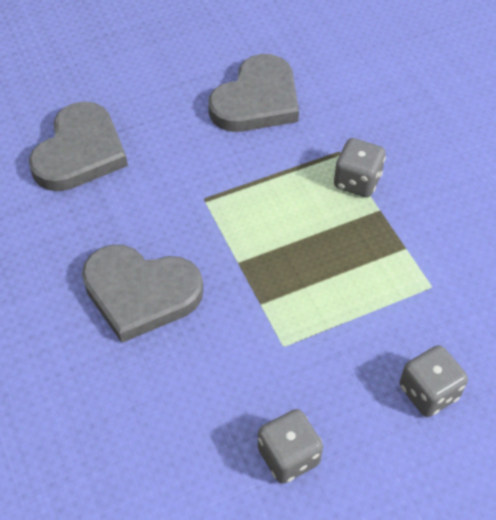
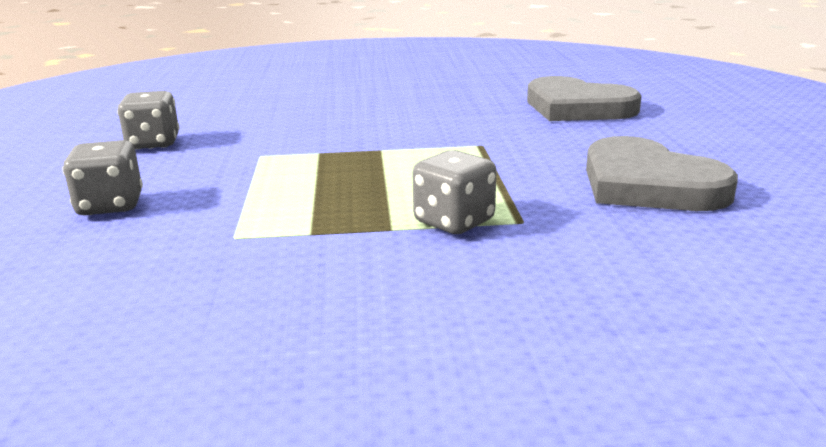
camera: 110 degrees right, 30 degrees down
(140, 293) = (381, 115): grey heart -> none

